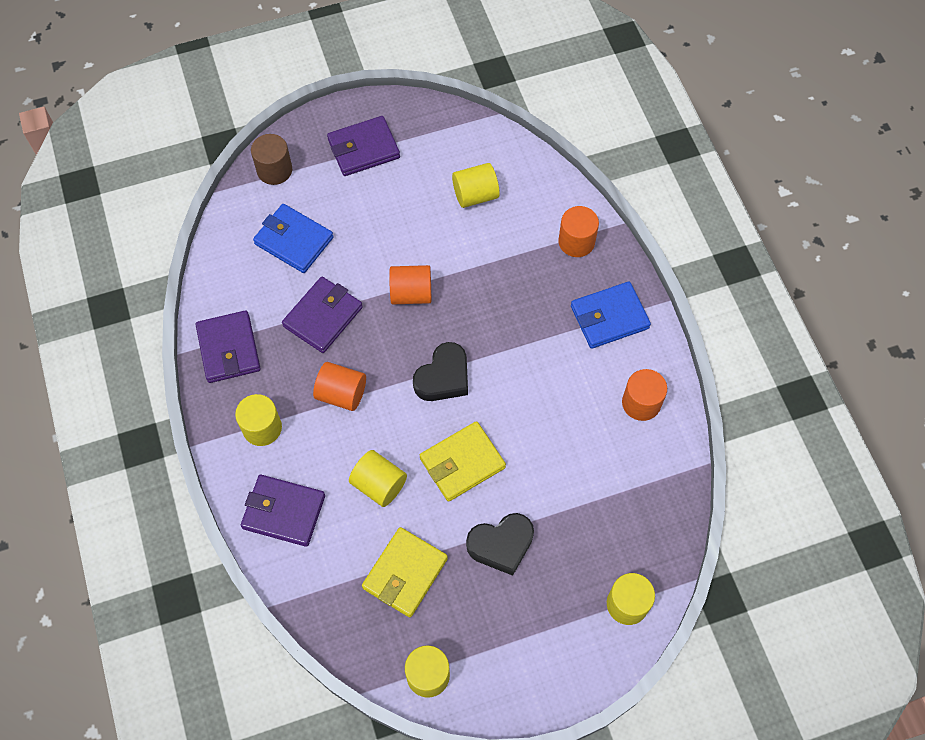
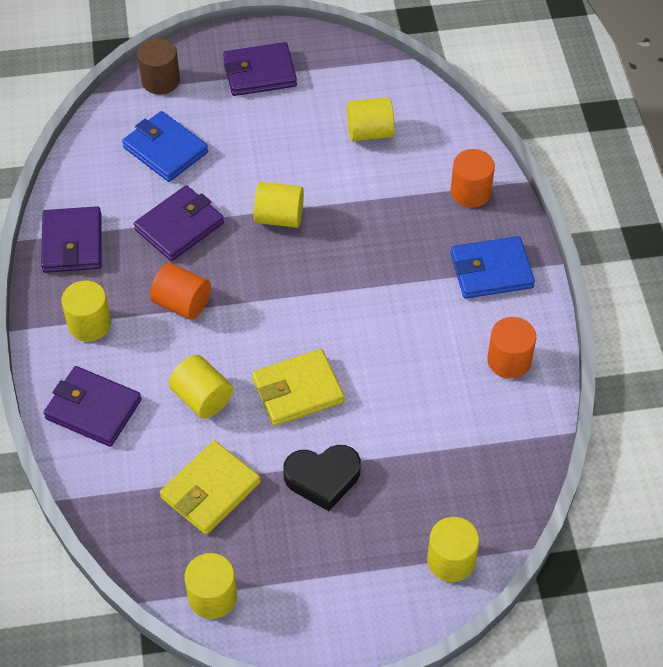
camera: 10 degrees right, 10 degrees down
(411, 293) = (279, 217): orange cylinder -> yellow cylinder
(443, 377) = (296, 303): black heart -> none

